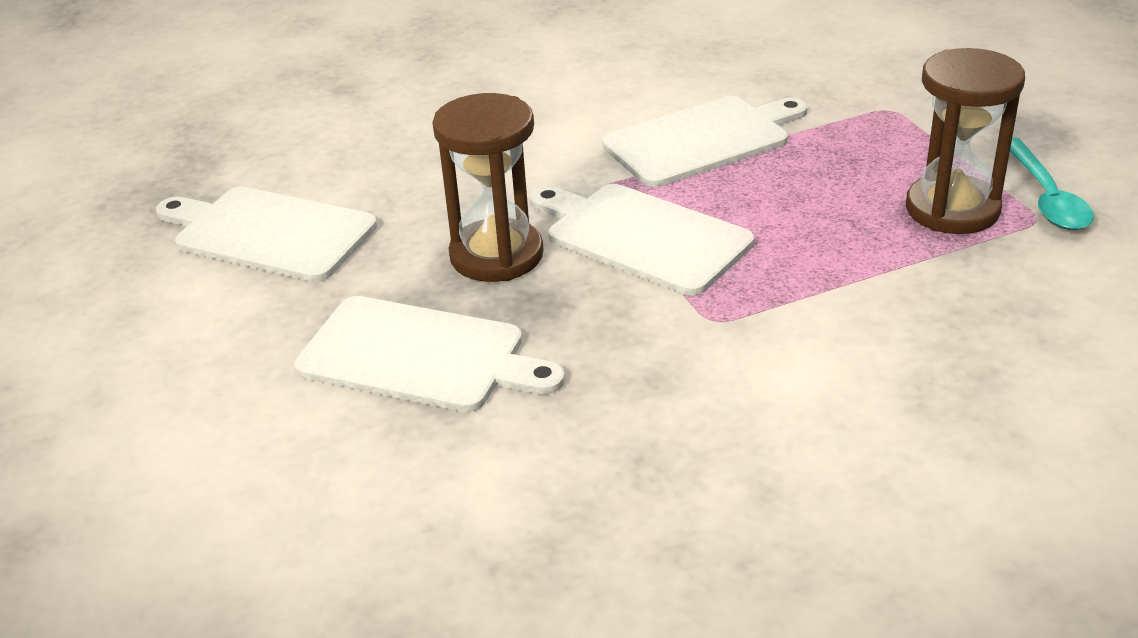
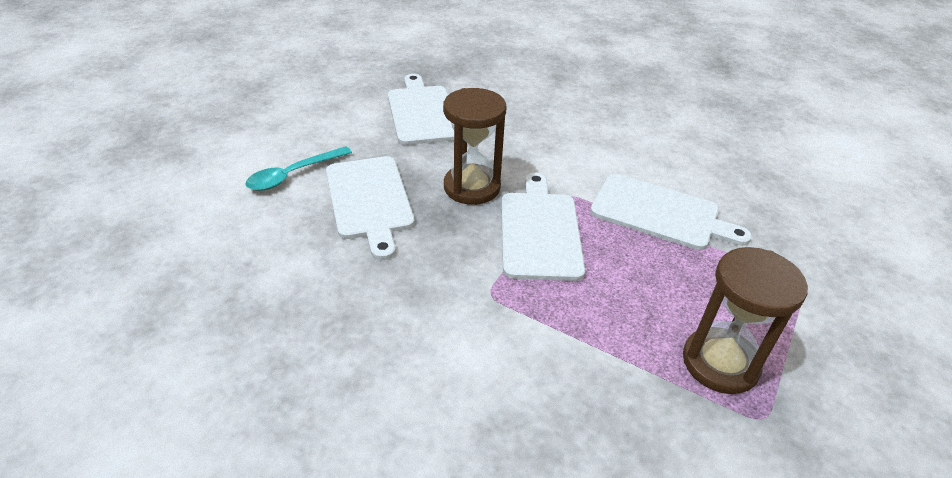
camera: 50 degrees right, 5 degrees up
(1046, 197) = (797, 413): turquoise spoon -> turquoise spoon (293, 175)

